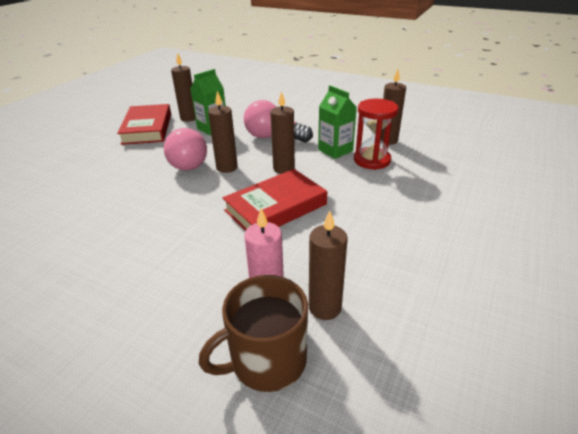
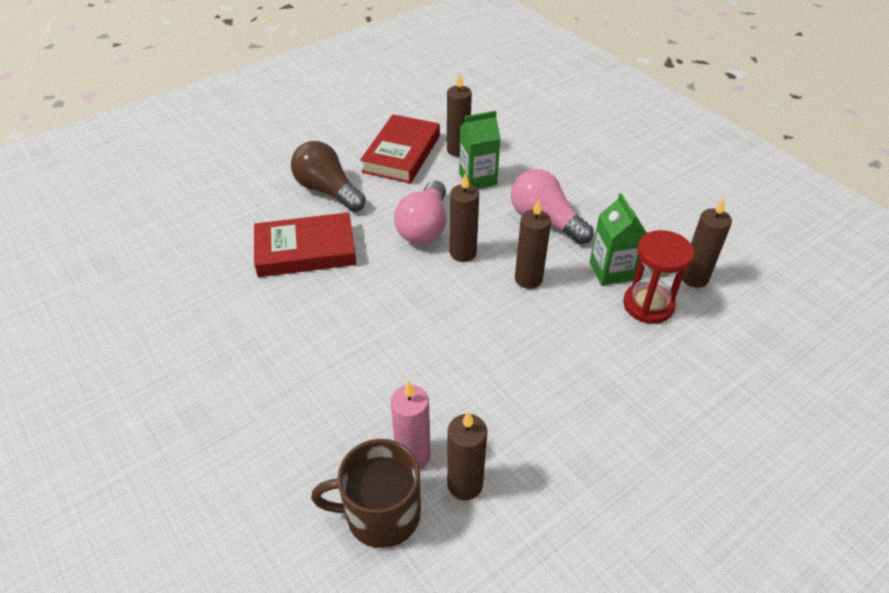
camera: 25 degrees right, 10 degrees up
(97, 160) = (328, 191): none -> brown light bulb
(276, 207) = (486, 335): red book -> red book (306, 250)

